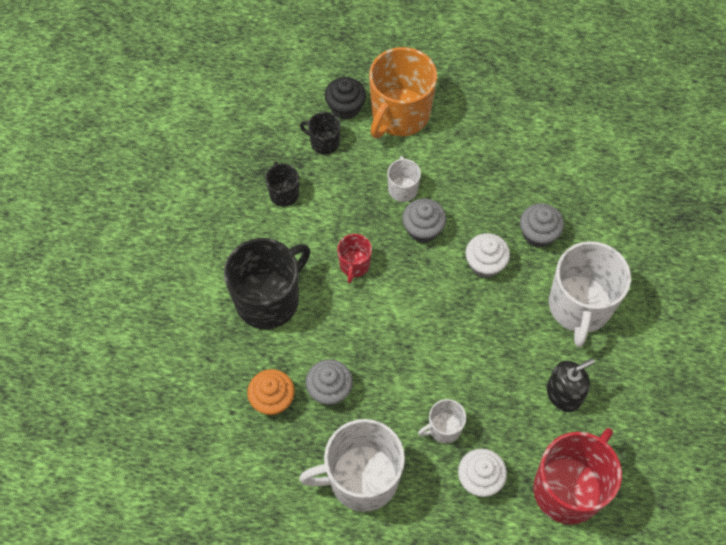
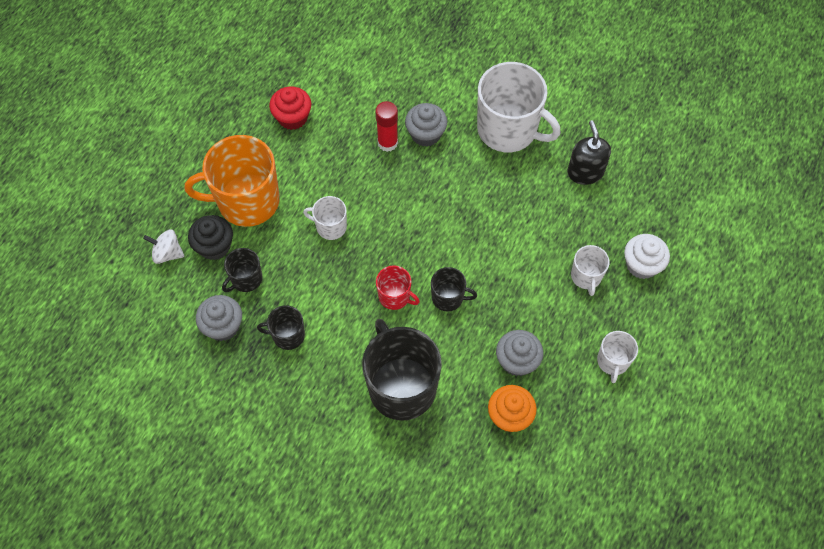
camera: 70 degrees left, 0 degrees up
(324, 76) = (167, 253): none -> white spinning top
(361, 478) = (613, 361): white mug -> white mug, size x0.49
(371, 310) = (448, 298): none -> black mug
(399, 114) = (246, 201): orange mug -> orange mug turned 120 degrees clockwise
(423, 229) = (381, 224): grey cupcake -> grey cupcake (223, 326)
(485, 264) = (438, 186): white cupcake -> none
(502, 118) = (292, 117): none -> red cupcake
(512, 204) = (387, 143): none -> red glue stick
(568, 488) = (670, 200): red mug -> none

